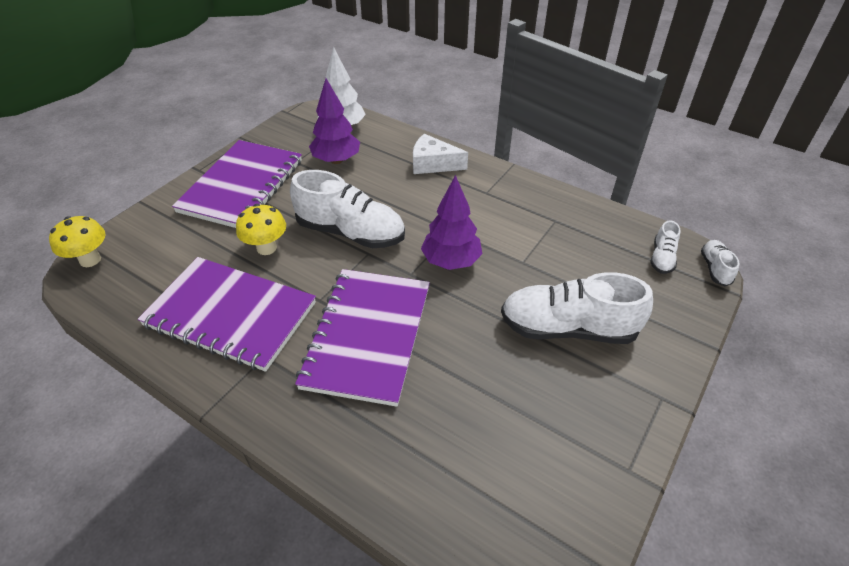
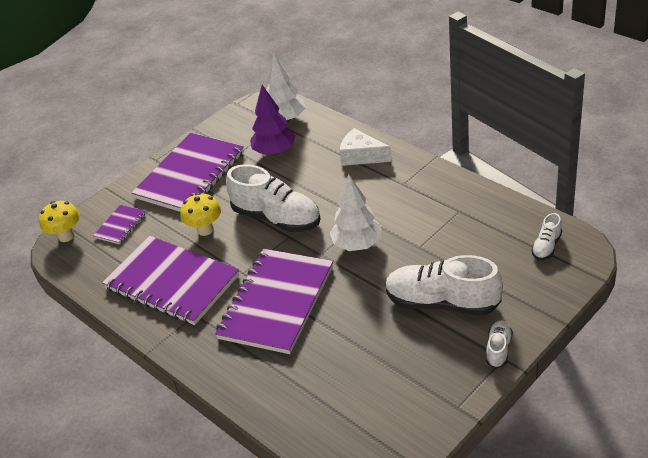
camera: 15 degrees right, 5 degrees down
(160, 245) = (120, 225): none -> purple notebook
(451, 261) = (357, 245): purple tree -> white tree
(715, 268) = (592, 257): white shoe -> white shoe (498, 349)

